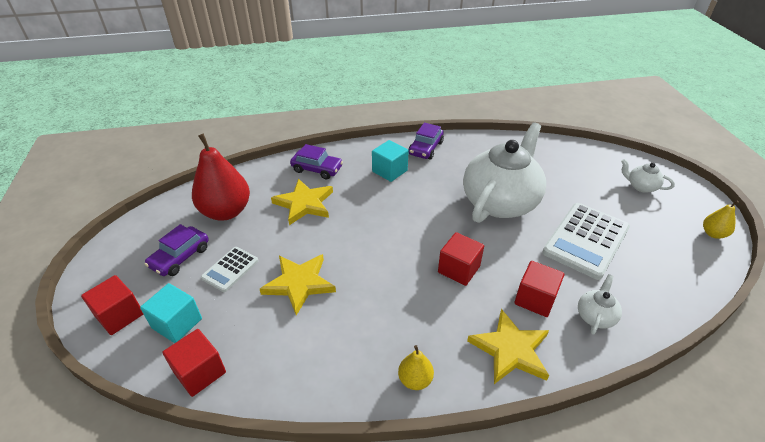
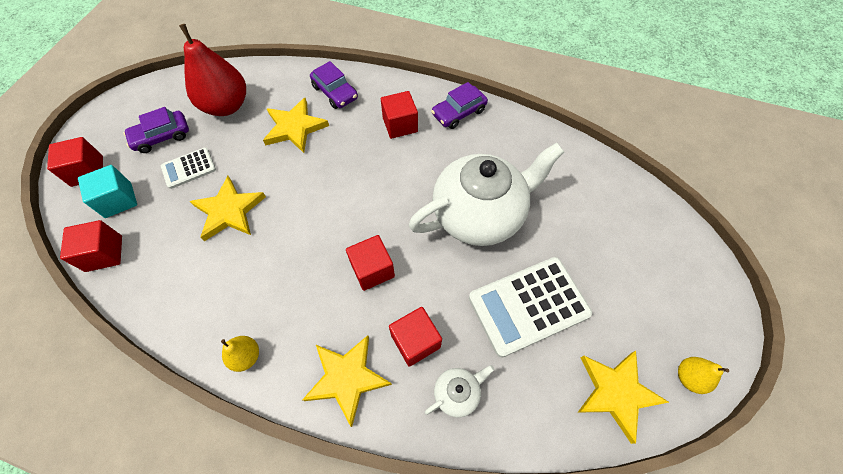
camera: 30 degrees right, 20 degrees up
(389, 171) = (400, 125): turquoise cube -> red cube
(641, 186) = (660, 273): white teapot -> none
(685, 263) = (616, 392): none -> yellow star

